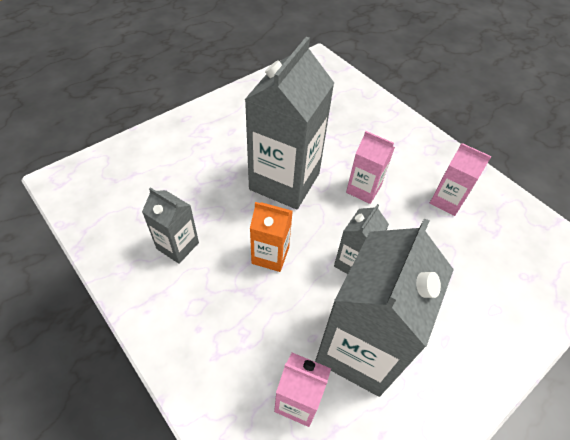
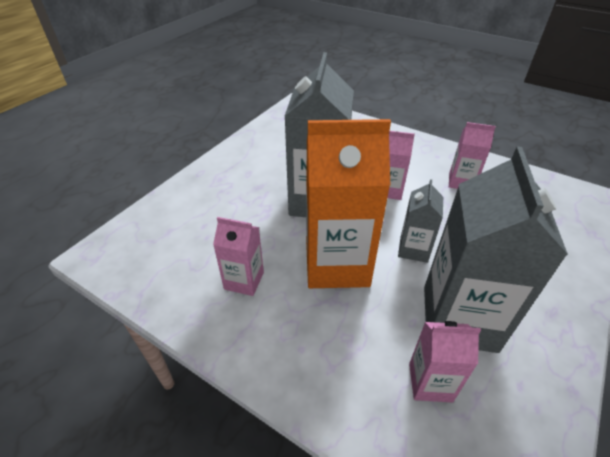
camera: 15 degrees left, 10 degrees down
(177, 245) = (244, 280): grey carton -> pink carton
(270, 255) = (337, 264): orange carton -> orange carton, size x2.00

